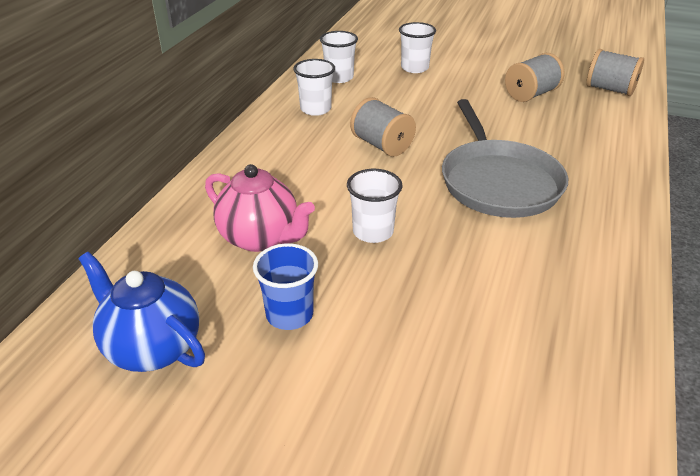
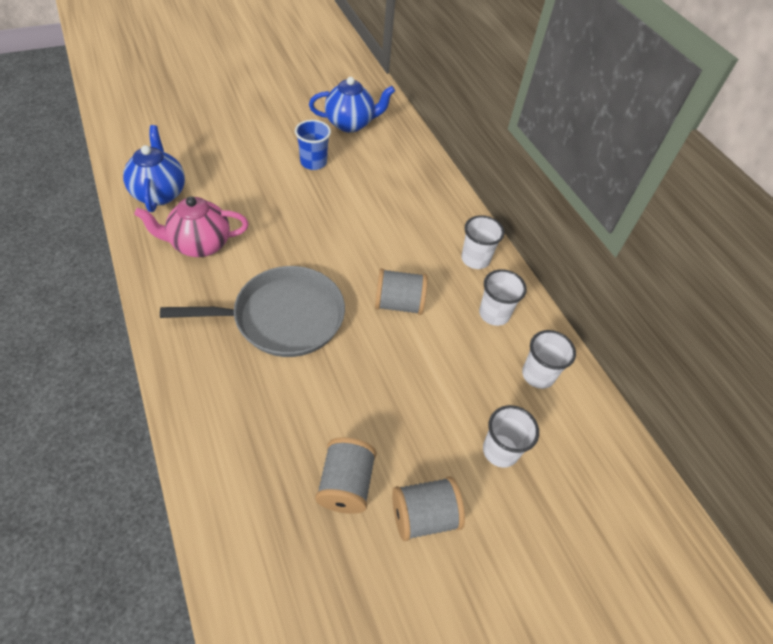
camera: 130 degrees right, 15 degrees up
(260, 238) = (377, 188): pink teapot -> pink teapot (200, 245)
(373, 232) = (324, 226): white cup -> white cup (475, 259)
(498, 182) = (283, 317): grey pan -> grey pan turned 135 degrees clockwise
(563, 392) = (159, 193): none -> blue teapot
(610, 89) = (267, 573): grey spool -> grey spool (424, 516)

